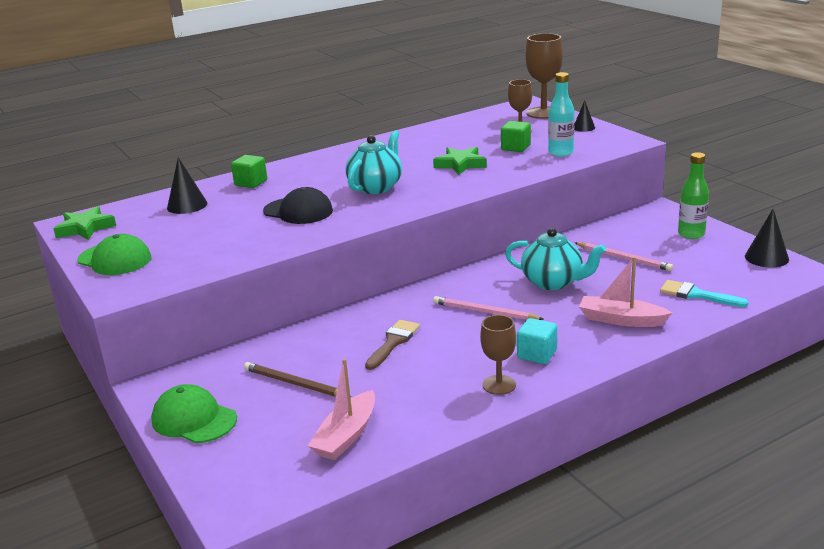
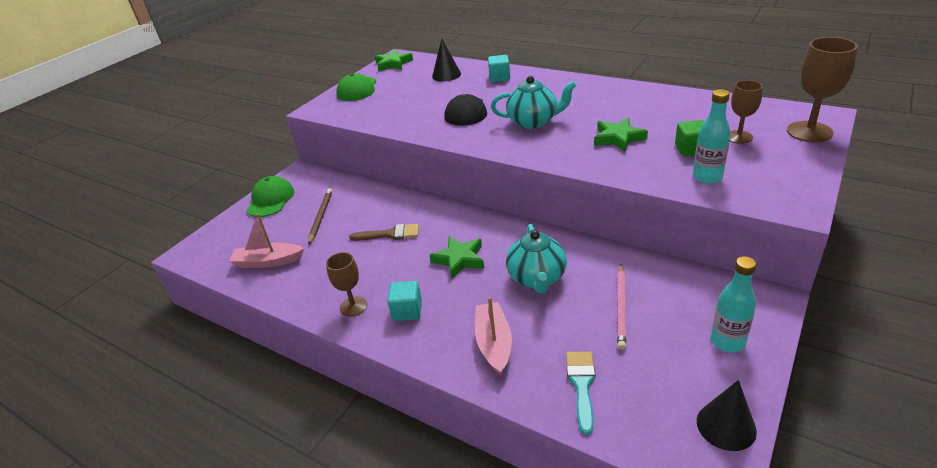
camera: 65 degrees right, 10 degrees up
(251, 183) = (499, 78): green cube -> turquoise cube
(484, 312) = (459, 259): pink pencil -> green star
(583, 127) = (798, 167): black cone -> none
(691, 234) = (727, 342): green bottle -> turquoise bottle

